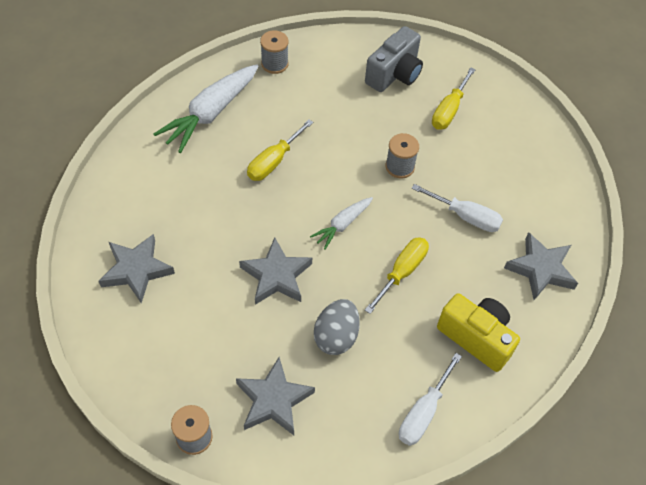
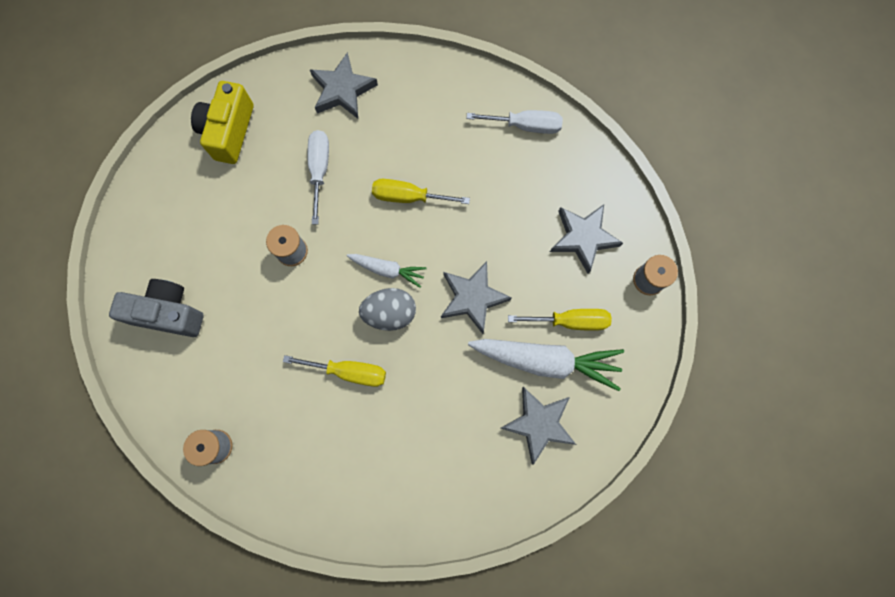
camera: 115 degrees left, 20 degrees up
(210, 113) = (321, 472): white carrot -> white carrot (546, 361)
(336, 336) = (500, 219): grey egg -> grey egg (390, 313)
(449, 110) = (194, 238): yellow screwdriver -> yellow screwdriver (570, 321)
(476, 337) = (438, 114): yellow camera -> yellow camera (229, 131)

